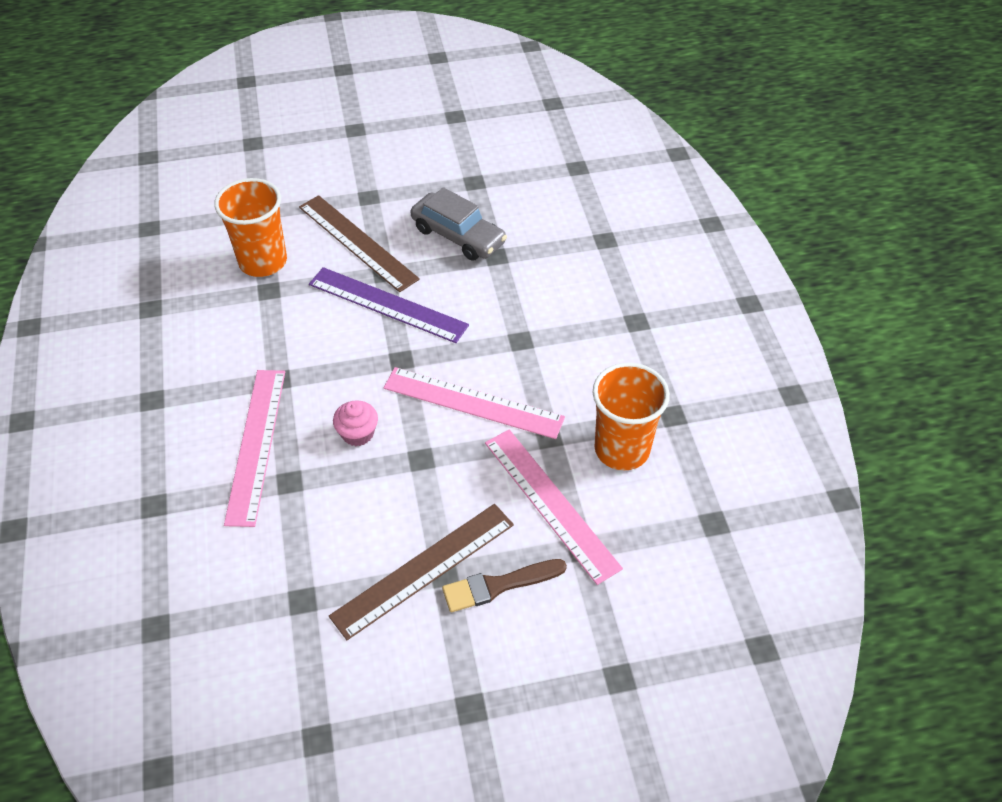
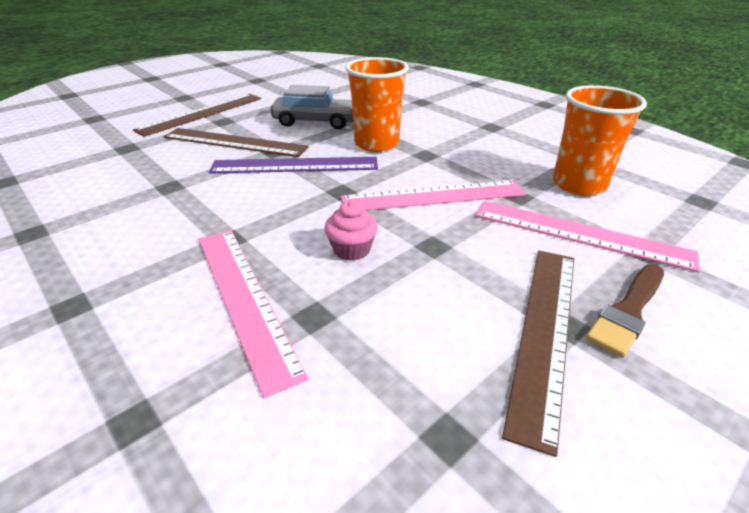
camera: 30 degrees left, 15 degrees down
(263, 261) = (150, 172): orange cup -> orange cup (376, 144)
(355, 173) = (202, 113): none -> brown ruler

